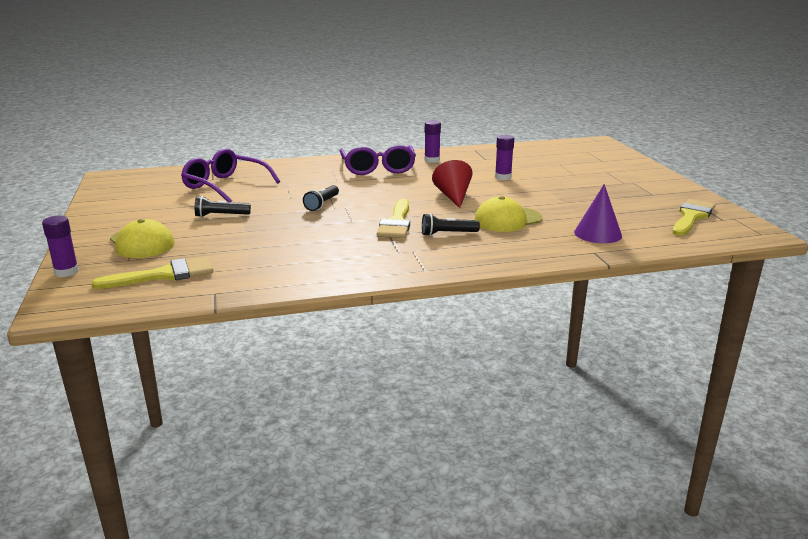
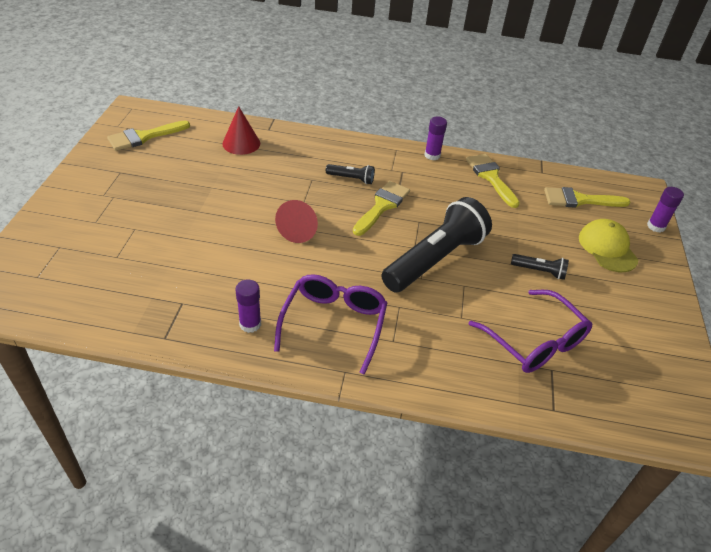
camera: 160 degrees left, 20 degrees up
(286, 271) = (491, 177): none -> yellow brush
(322, 204) = (435, 259): black flashlight -> black flashlight, size x2.31
(503, 177) = (213, 249): purple glue stick -> purple glue stick (432, 155)
(507, 220) = (288, 180): yellow cap -> none
(597, 234) = (241, 143): purple cone -> red cone

